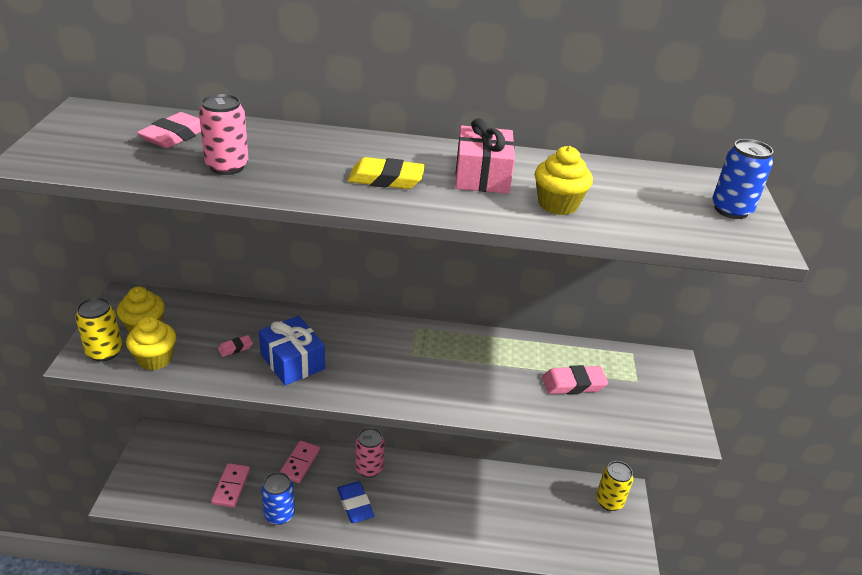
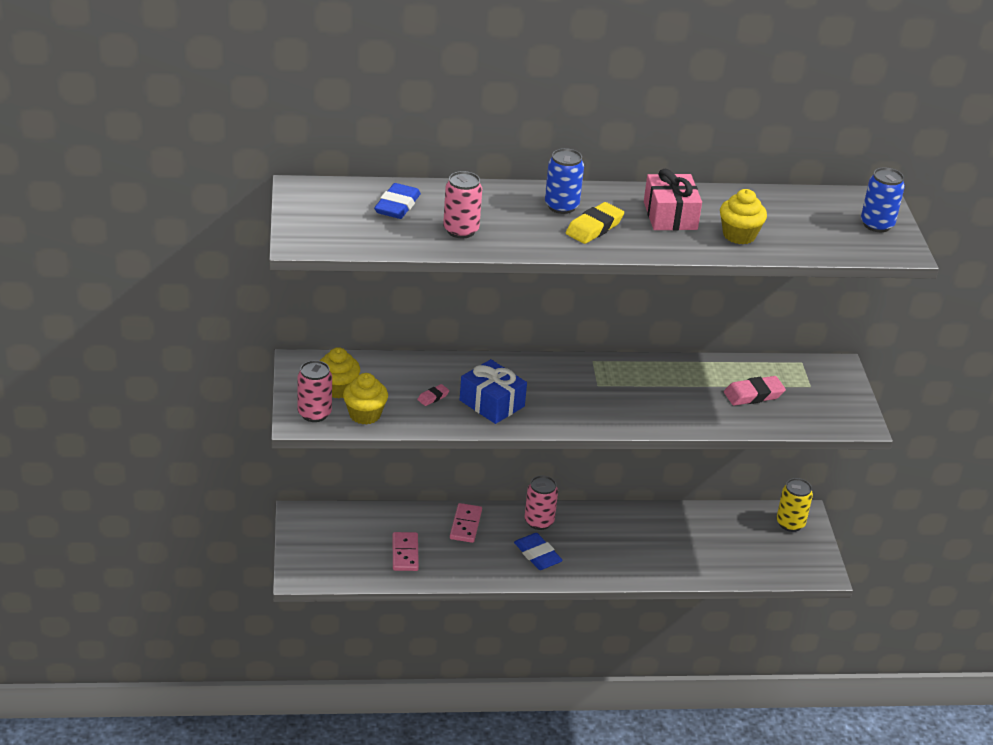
camera: 10 degrees left, 0 degrees up
(104, 352) = (314, 413): yellow can -> pink can
(175, 136) = (397, 206): pink eraser -> blue eraser
(279, 514) = (465, 571): blue can -> blue can (561, 206)
(386, 179) = (594, 228): yellow eraser -> yellow eraser turned 45 degrees counterclockwise

